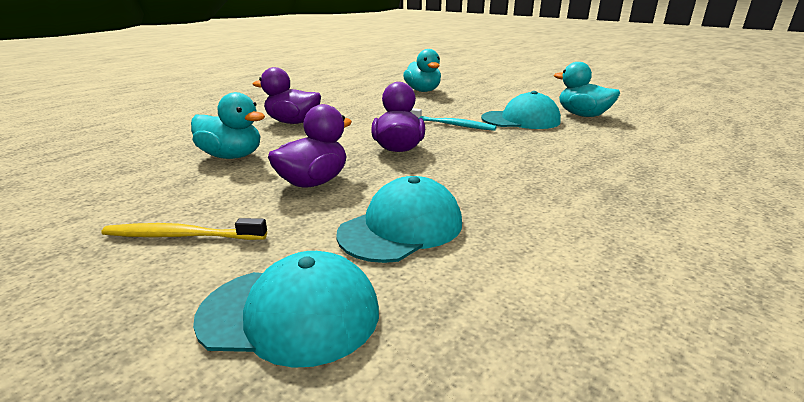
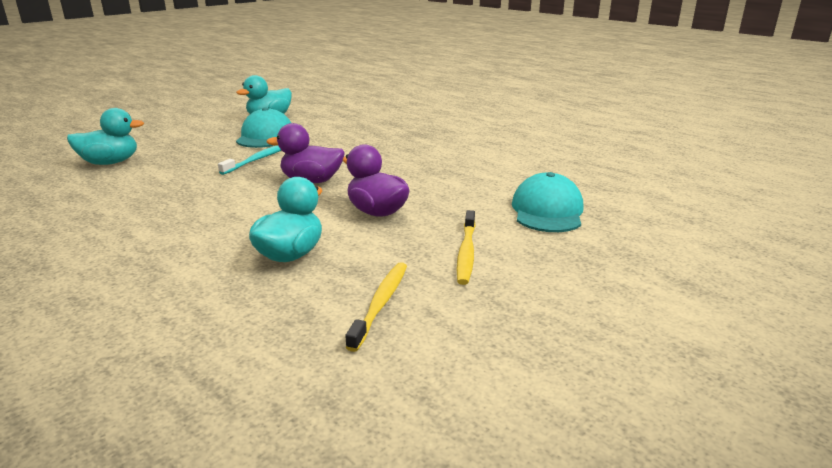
camera: 85 degrees left, 0 degrees up
(113, 195) = (381, 304): none -> yellow toothbrush
(292, 122) = (181, 231): purple duck -> none
(401, 228) = (458, 185): turquoise cap -> none

